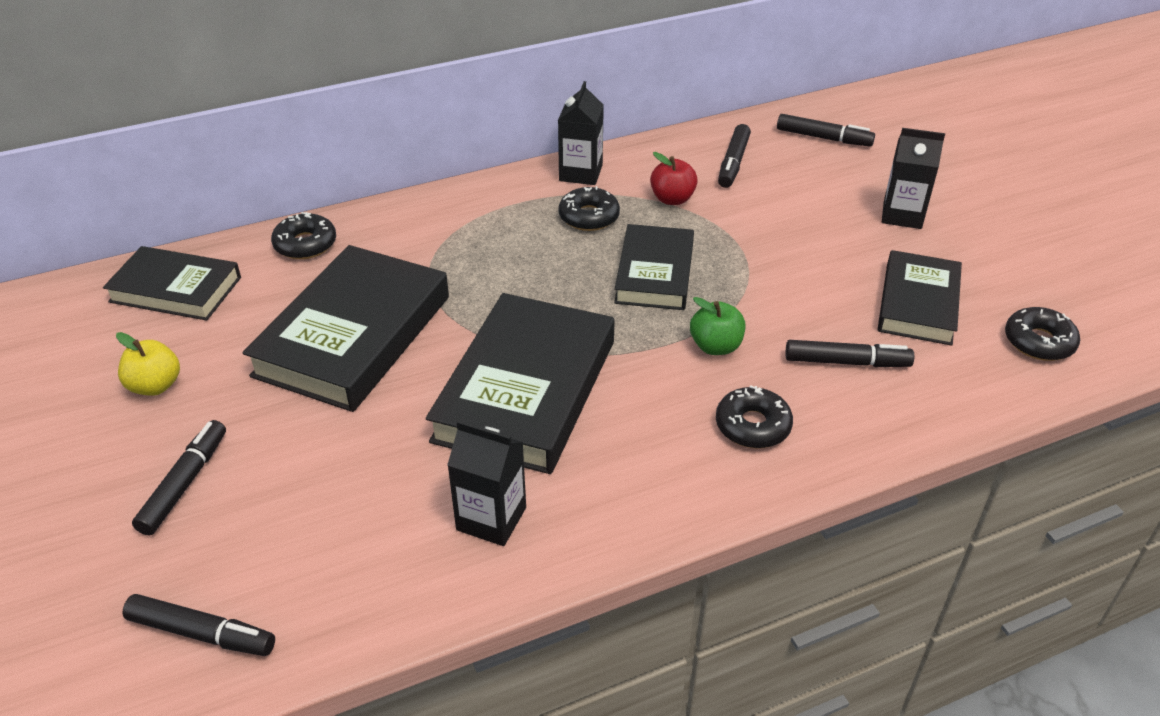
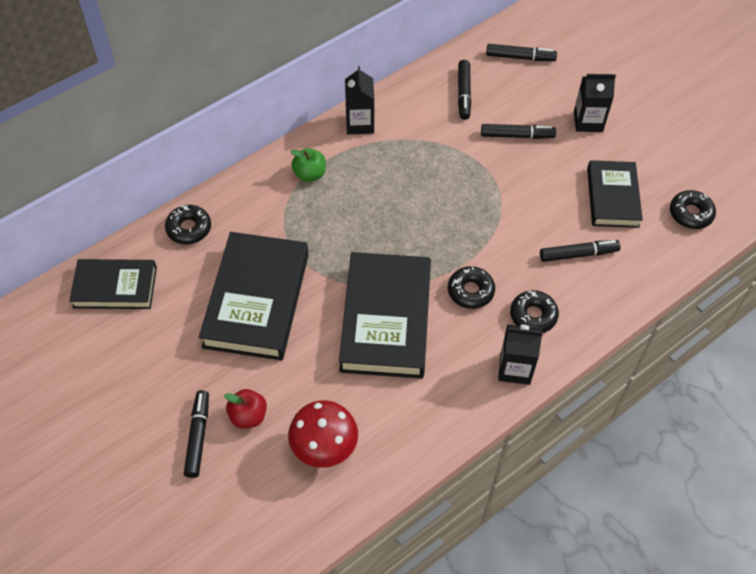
camera: 15 degrees left, 15 degrees up
(155, 386) = (141, 369): yellow apple -> none
(202, 633) = (258, 532): black marker -> black marker (517, 135)
(360, 538) = (324, 448): none -> red mushroom
(491, 519) = (397, 417): black carton -> black carton (515, 369)
(589, 217) = (379, 164): black donut -> black donut (470, 291)
(655, 273) = (438, 206): black book -> none
(672, 199) = (431, 136): red apple -> red apple (248, 416)
(715, 346) = (494, 259): green apple -> green apple (309, 174)

